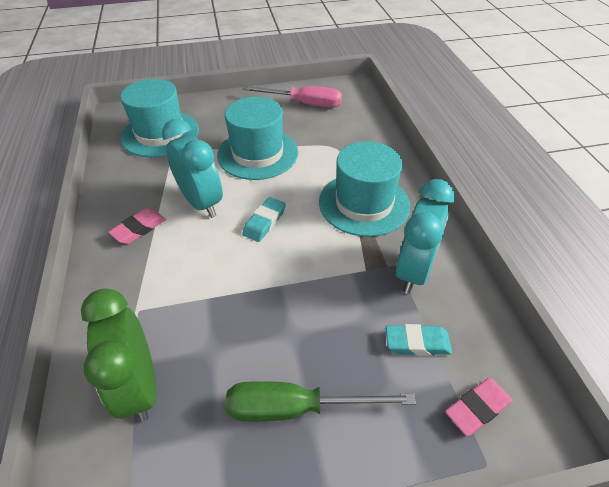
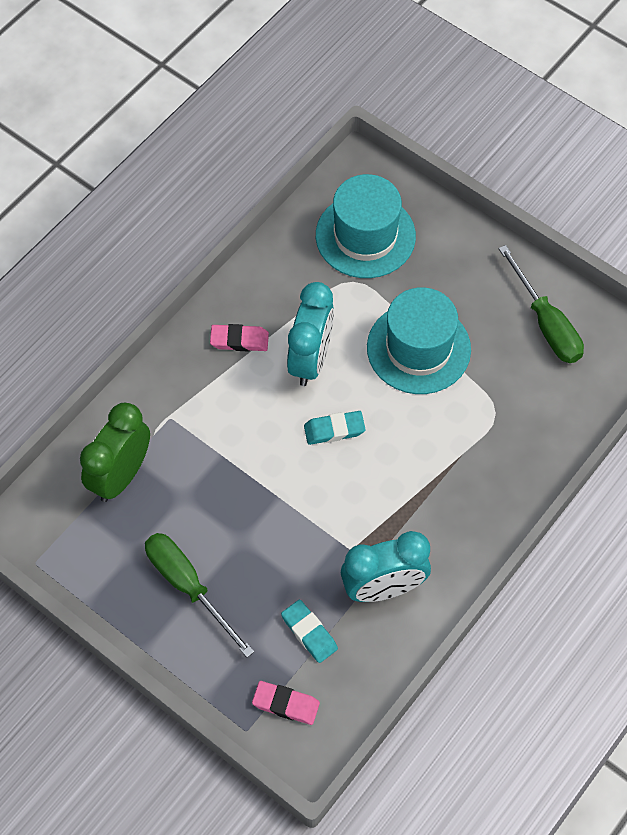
camera: 50 degrees right, 15 degrees up
(304, 104) = (546, 323): pink screwdriver -> green screwdriver
(364, 203) = (433, 494): turquoise hat -> none

